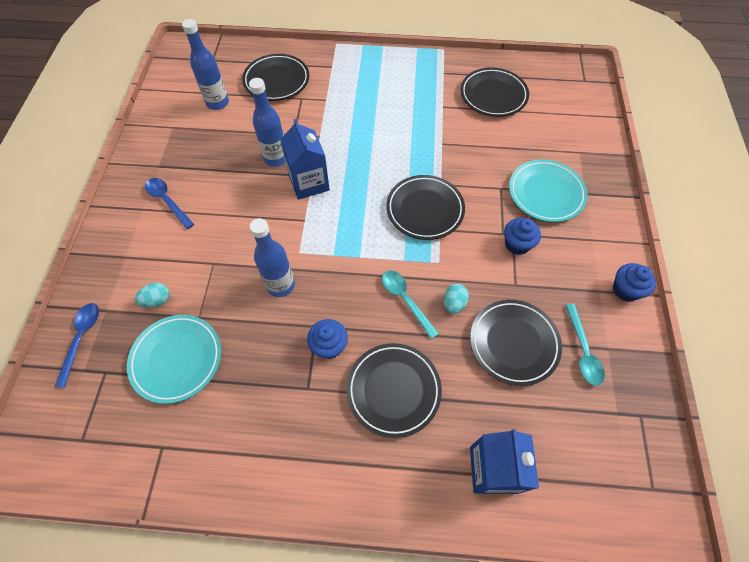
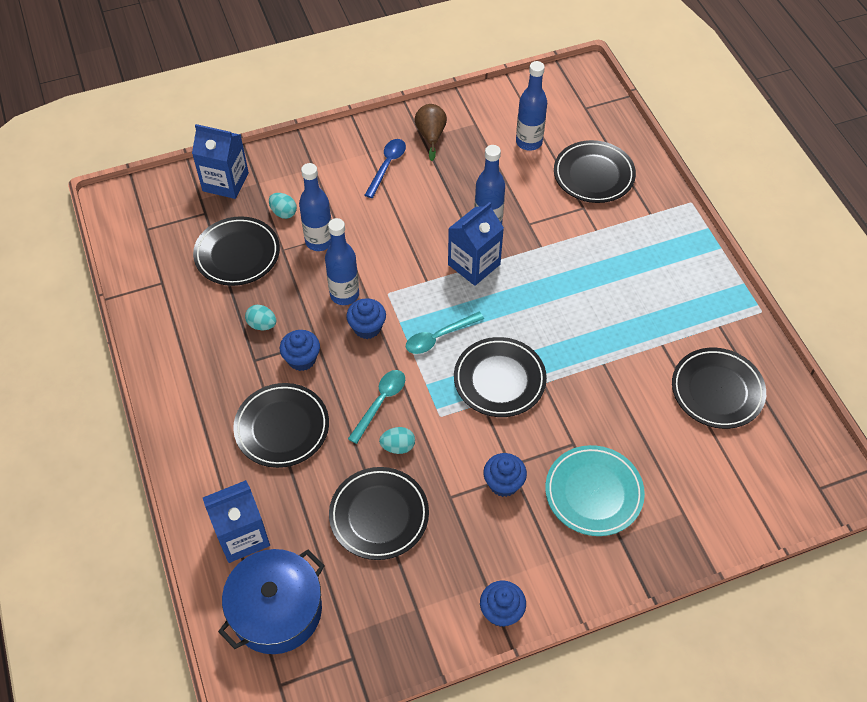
camera: 65 degrees right, 5 degrees down
(81, 339) = (225, 182): blue spoon -> blue carton
(160, 159) = (431, 135): none -> brown pear
(177, 359) = (237, 254): turquoise plate -> black plate
(210, 283) = (319, 241): none -> blue bottle
(272, 366) = (262, 325): none -> turquoise egg
(325, 281) = (367, 327): none -> blue cupcake
(579, 465) = (276, 610): none -> blue pot
(583, 351) = (402, 584): turquoise spoon -> turquoise spoon (439, 337)

